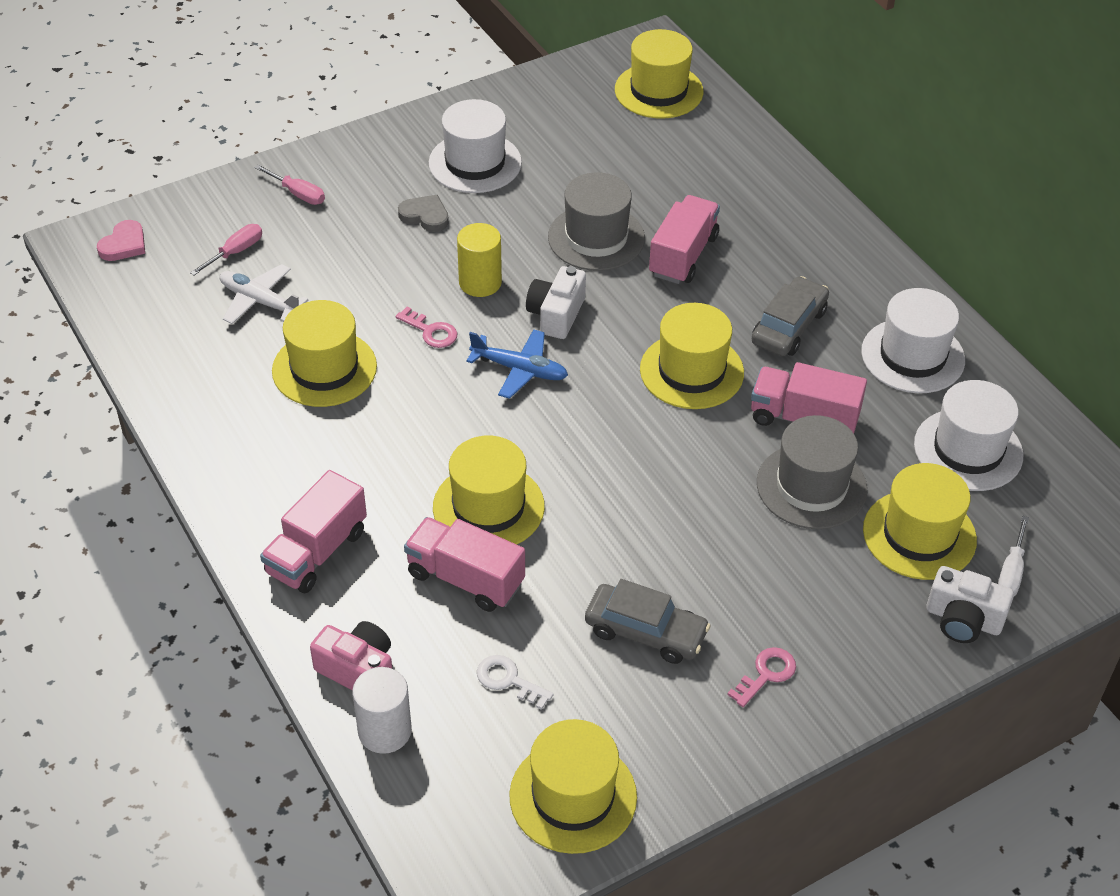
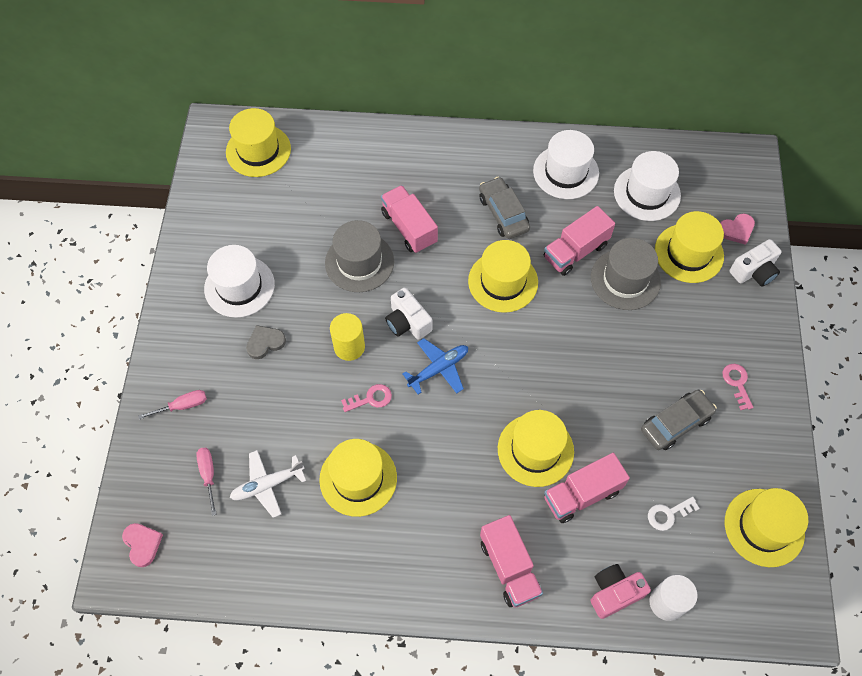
camera: 55 degrees left, 15 degrees up
(1011, 571) = (736, 230): white screwdriver -> pink heart

